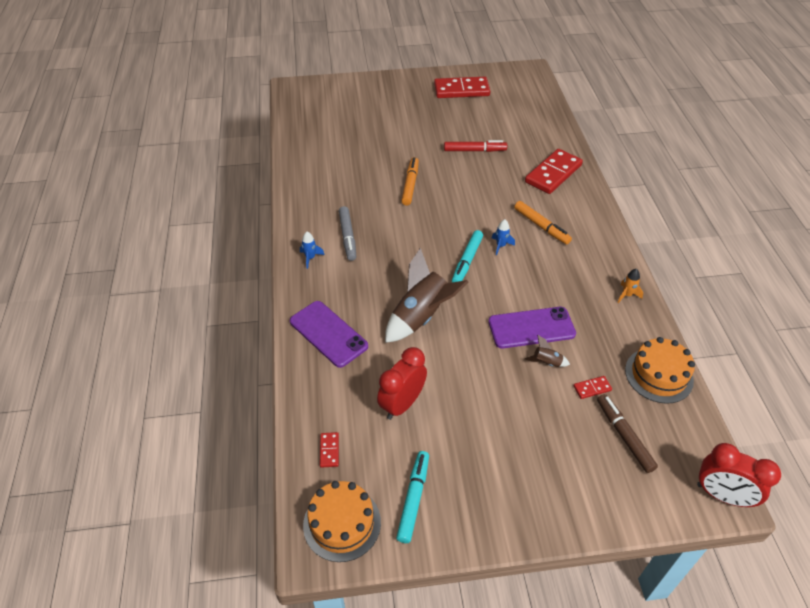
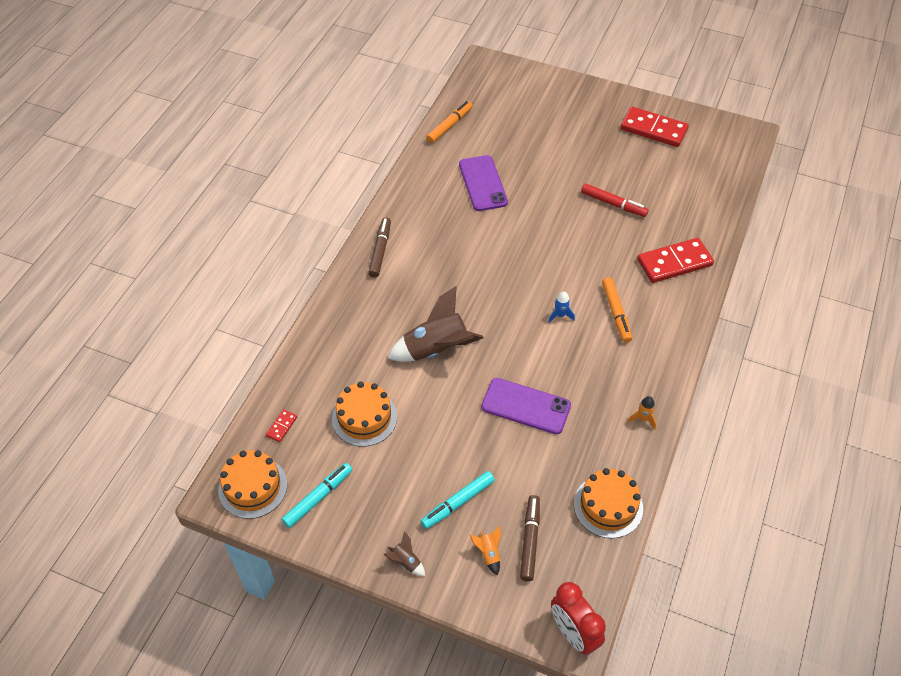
camera: 30 degrees right, 5 degrees up
(310, 258) = (380, 251): blue rocket -> brown marker
(328, 334) = (347, 328): purple phone -> purple phone (482, 183)
(347, 237) = (426, 244): grey marker -> none
(402, 404) = (364, 418): red clock -> orange cake
(410, 185) = (522, 215): orange marker -> orange marker (449, 126)
(467, 261) = (516, 316): turquoise marker -> turquoise marker (457, 503)
(546, 362) = (514, 444): brown rocket -> brown rocket (406, 562)
(592, 388) = (536, 486): red domino -> none
(601, 466) = (488, 554): none -> orange rocket

